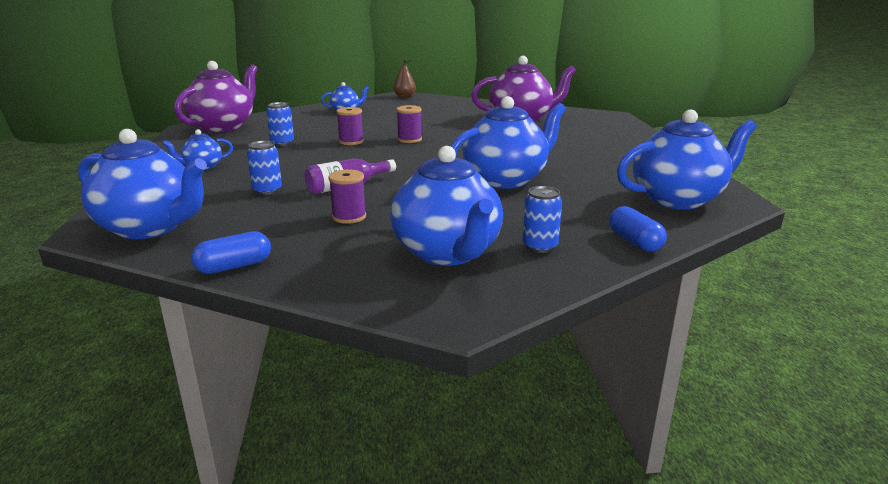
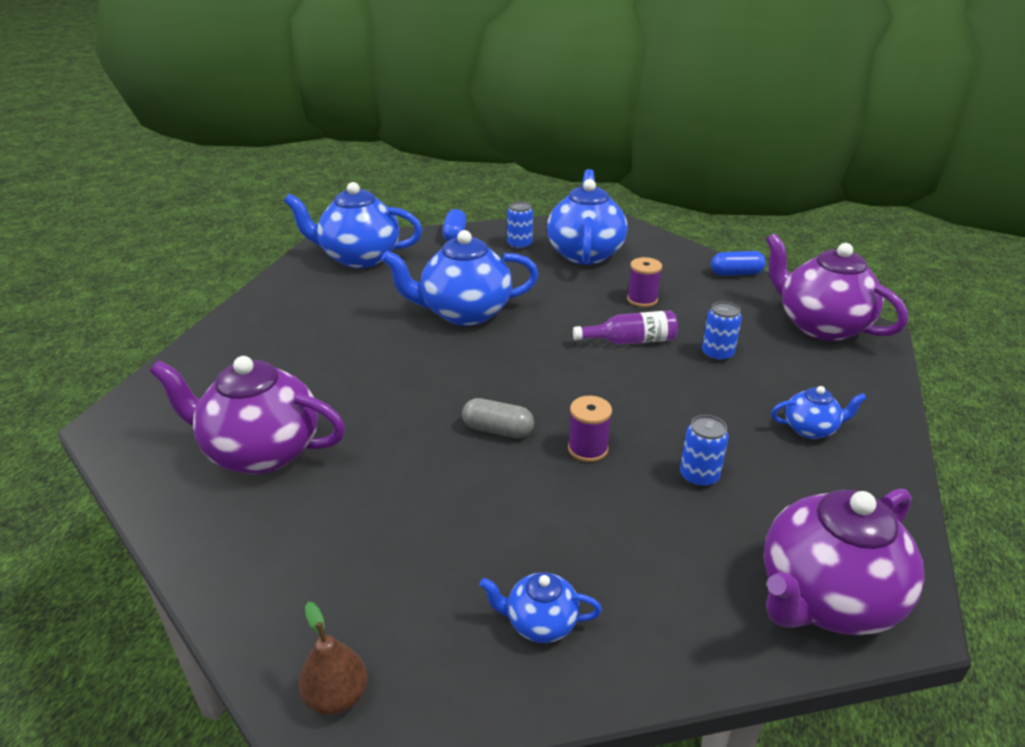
camera: 155 degrees left, 10 degrees up
(150, 228) = (820, 326): blue teapot -> purple teapot
(409, 139) = (497, 430): purple spool -> grey capsule

